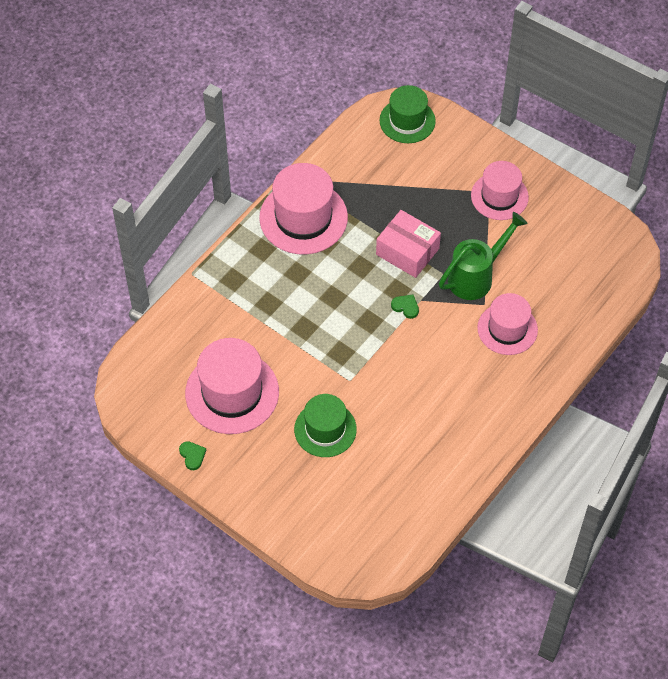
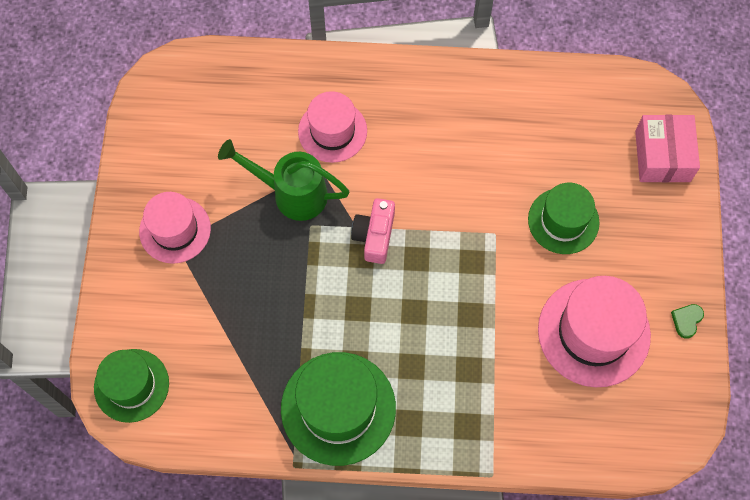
camera: 125 degrees left, 10 degrees up
(303, 217) = (338, 408): pink hat -> green hat
(406, 307) = (374, 235): green heart -> pink camera
(407, 251) = (307, 275): pink box -> pink box (662, 156)

